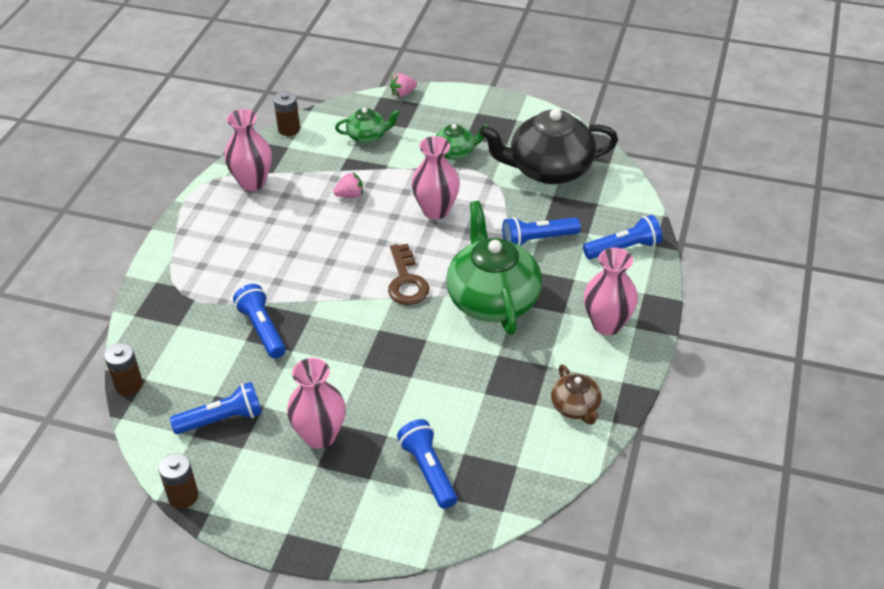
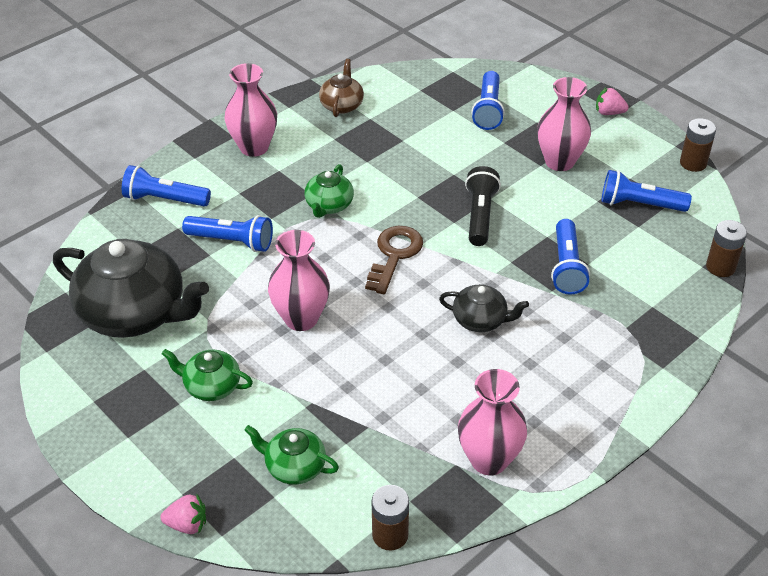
camera: 150 degrees left, 0 degrees up
(307, 260) = (480, 320): none -> black teapot
(350, 195) = (381, 382): pink strawberry -> pink strawberry (609, 113)
(360, 344) = (480, 216): none -> black flashlight
(492, 299) = (329, 205): green teapot -> green teapot, size x0.49

